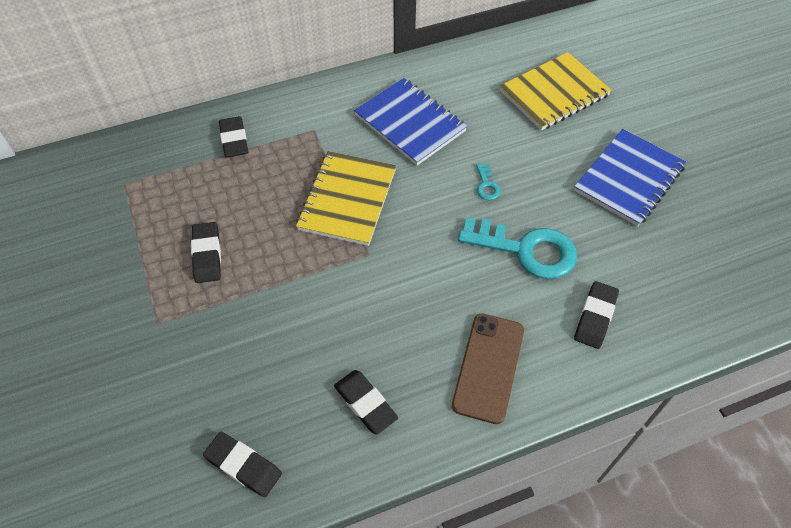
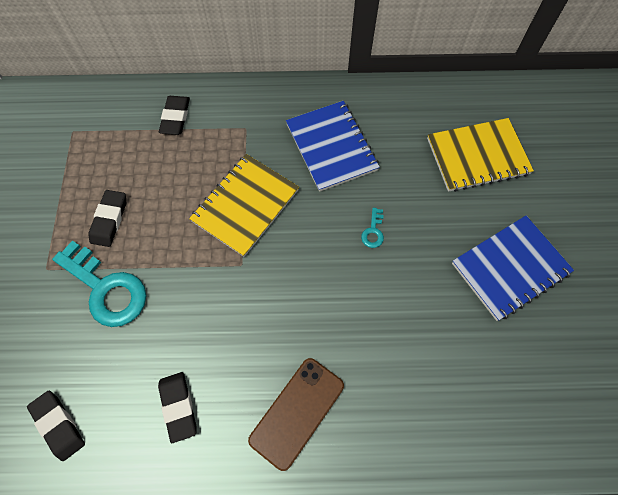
camera: 20 degrees right, 10 degrees up
(526, 250) = (381, 308): turquoise key -> turquoise key (106, 289)
(595, 317) = (415, 399): black eraser -> none

